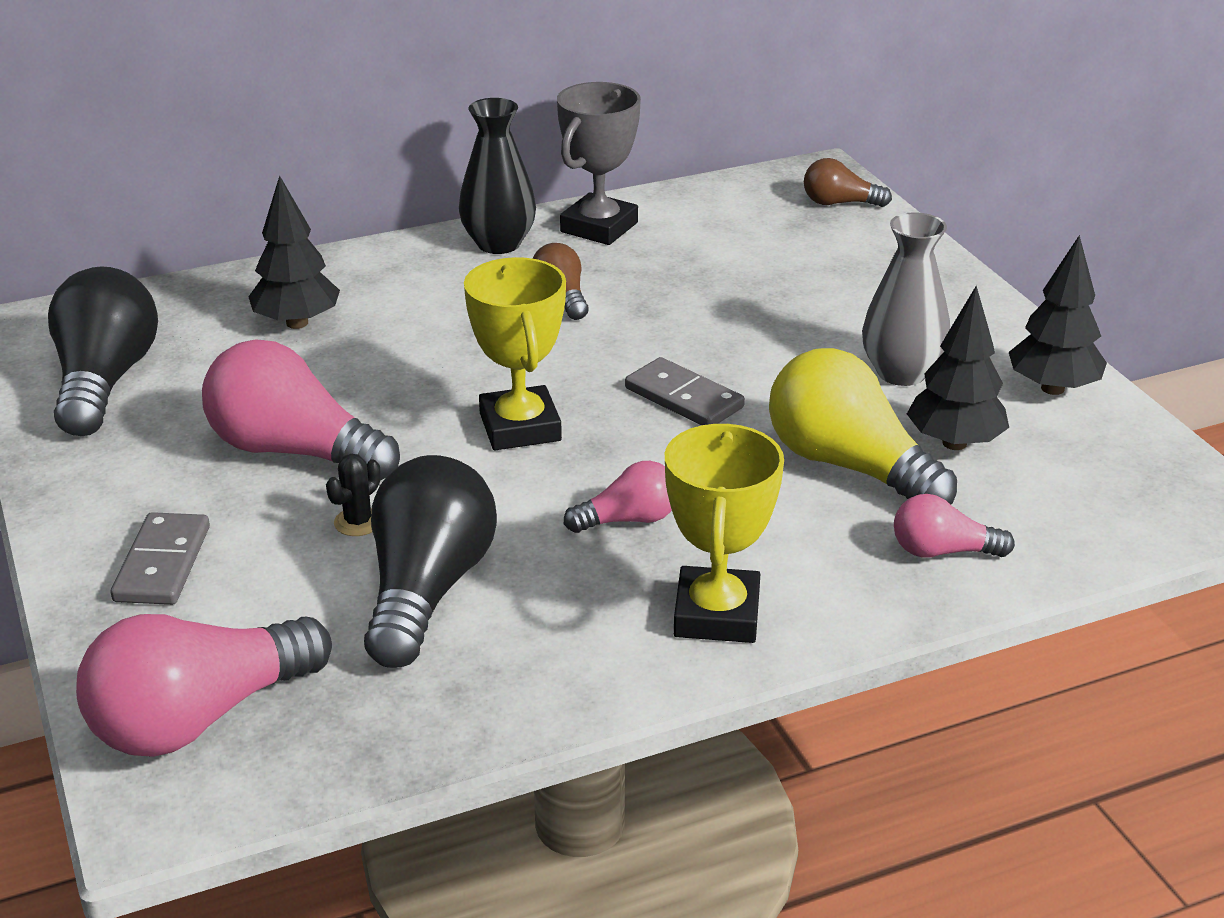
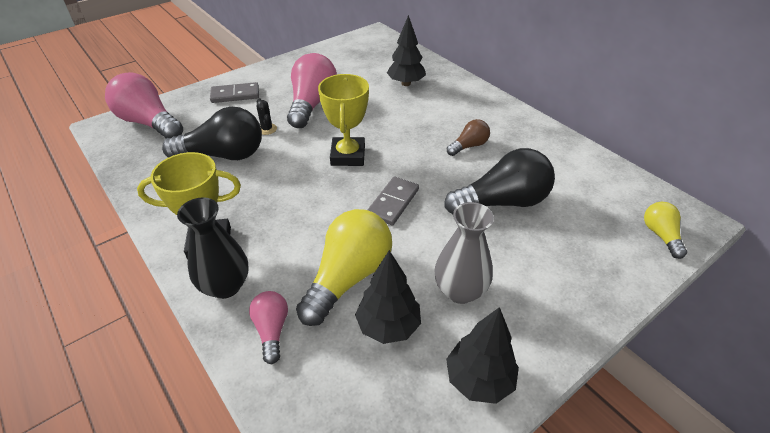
camera: 75 degrees right, 10 degrees up
(104, 381) = (345, 56): black light bulb -> black light bulb (502, 202)
(358, 522) = (267, 129): black cactus -> black cactus turned 45 degrees clockwise
(499, 244) = (507, 118): black vase -> black vase (225, 286)
(520, 427) = (348, 156): yellow trophy -> yellow trophy turned 60 degrees counterclockwise
(599, 227) = (548, 145): grey trophy -> none
(628, 519) = (281, 201): pink light bulb -> none
(839, 203) = (660, 235): brown light bulb -> yellow light bulb

